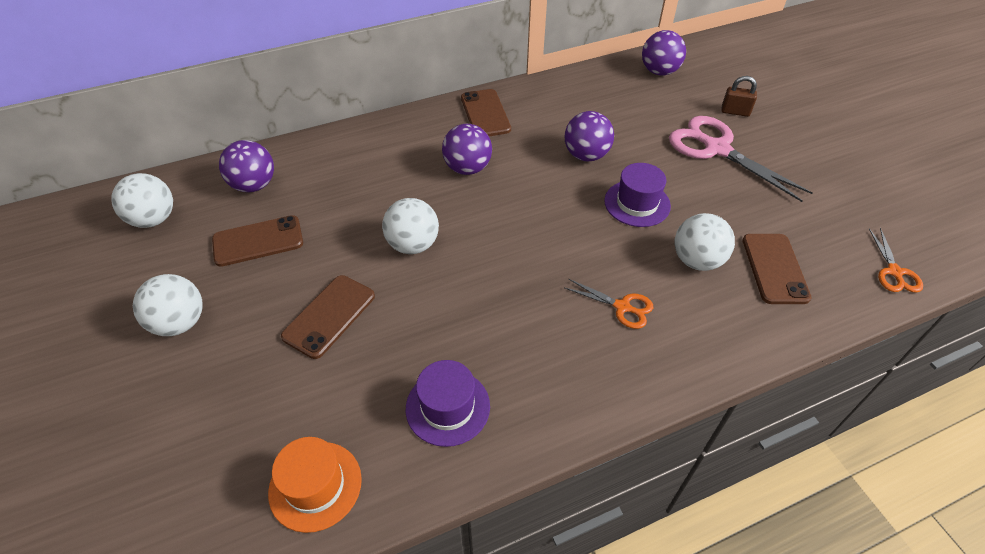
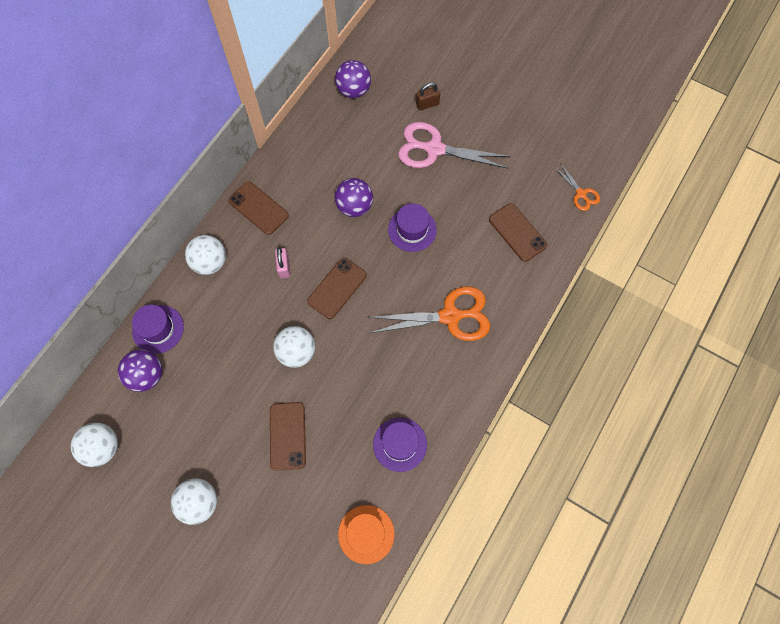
camera: 35 degrees left, 20 degrees up
(258, 241) = (193, 416): brown phone -> brown phone (337, 288)
(302, 156) = (158, 329): none -> purple hat
(467, 168) = (284, 267): purple ball -> pink padlock
(622, 307) = (450, 316): orange scissors -> orange scissors, size x1.98
(697, 260) = (472, 254): white ball -> white ball (210, 262)

